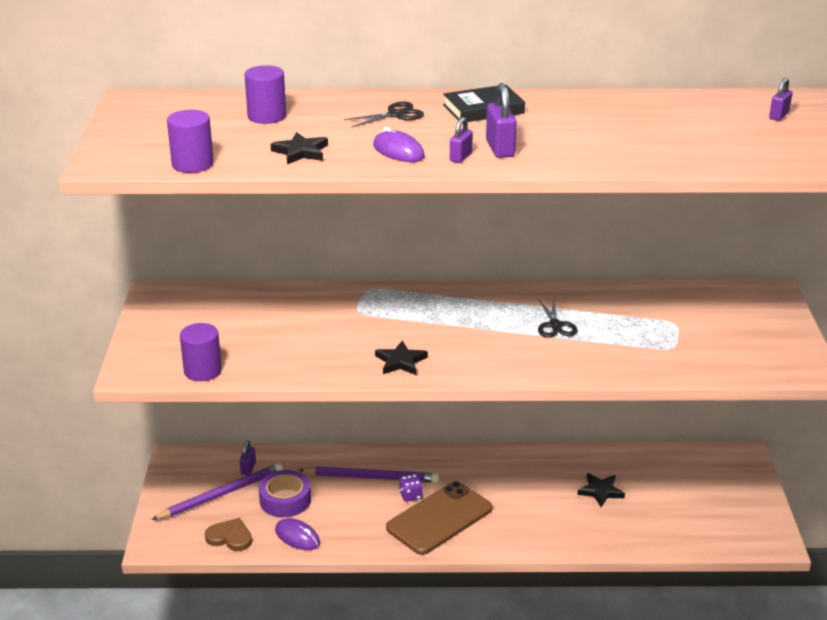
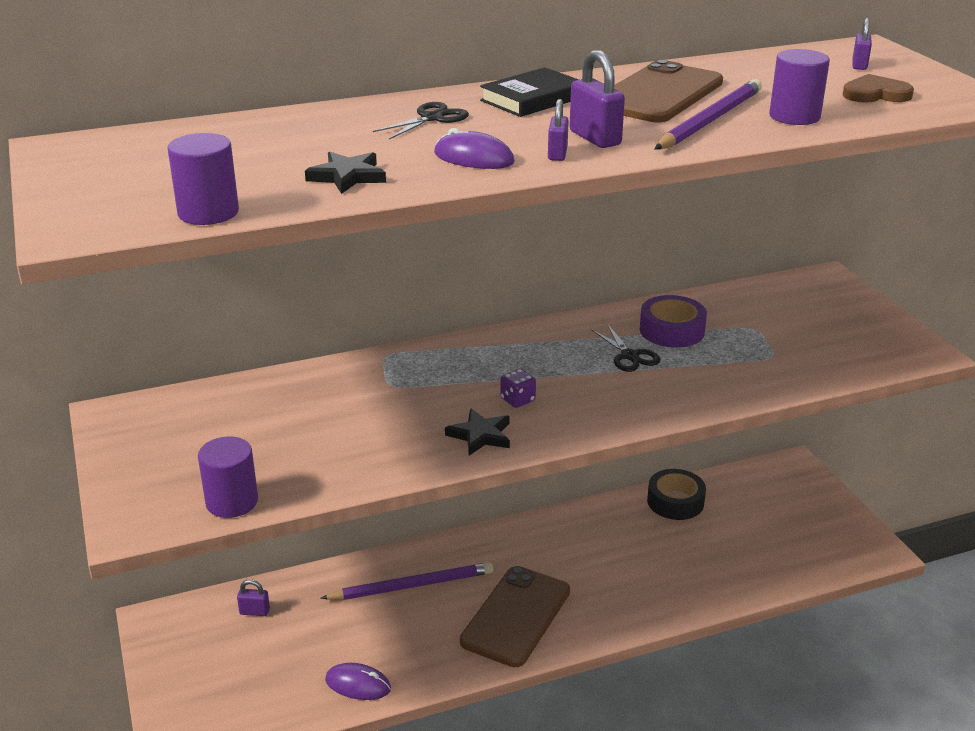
camera: 20 degrees left, 0 degrees up
(221, 494) = (234, 654): purple pencil -> purple pencil (709, 120)
(230, 537) = (272, 708): brown heart -> brown heart (875, 94)
(248, 468) = (254, 612): purple padlock -> purple padlock turned 75 degrees counterclockwise
(267, 116) = (265, 141): purple cylinder -> purple cylinder (794, 116)
(285, 500) = (320, 641): purple tape -> purple tape (671, 330)
(410, 496) = (469, 597): purple dice -> purple dice (517, 400)
(584, 119) = (659, 94): none -> brown phone
(600, 491) = (674, 539): black star -> none
(619, 462) = (675, 501): none -> black tape

